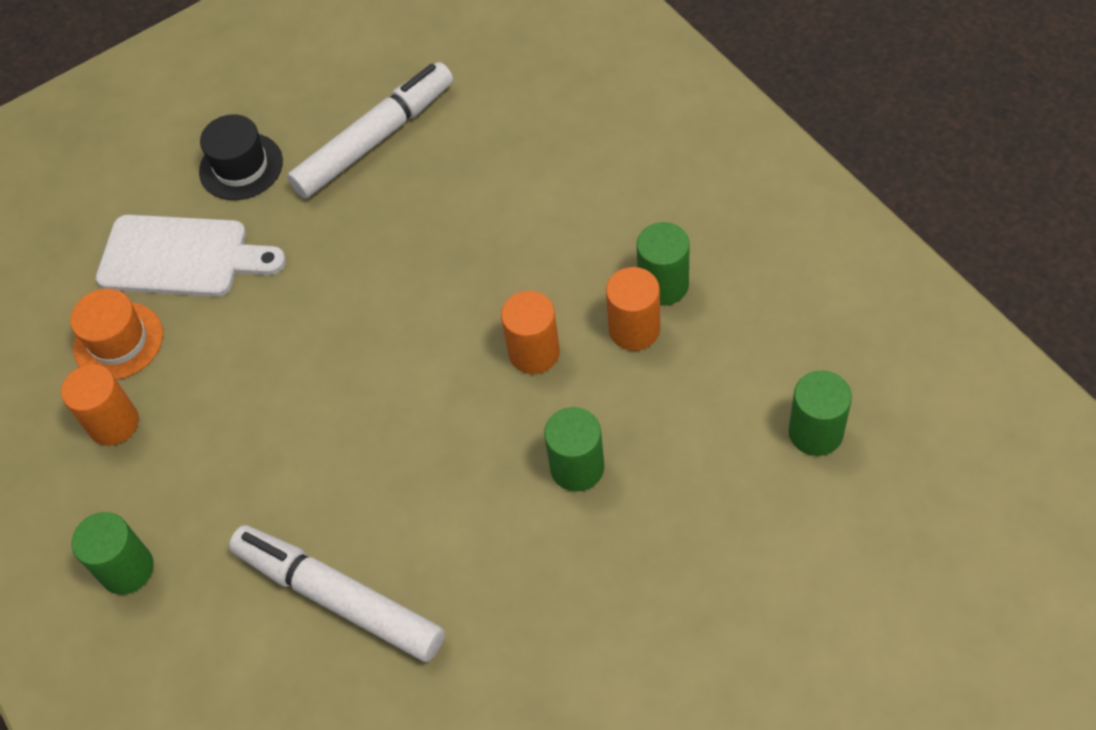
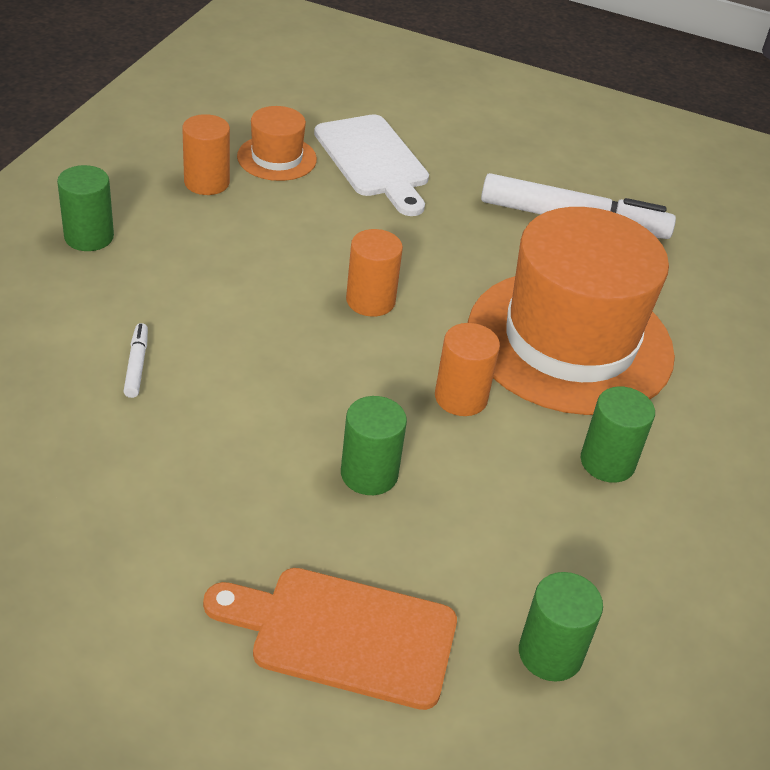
camera: 45 degrees right, 15 degrees down
(241, 166) = (479, 159): black hat -> none
(338, 599) = (136, 365): white marker -> white marker, size x0.42
(519, 232) = (570, 341): none -> orange hat
(634, 329) = (543, 459): orange cylinder -> orange cylinder (370, 301)
(726, 568) = (344, 635): none -> orange cutting board

